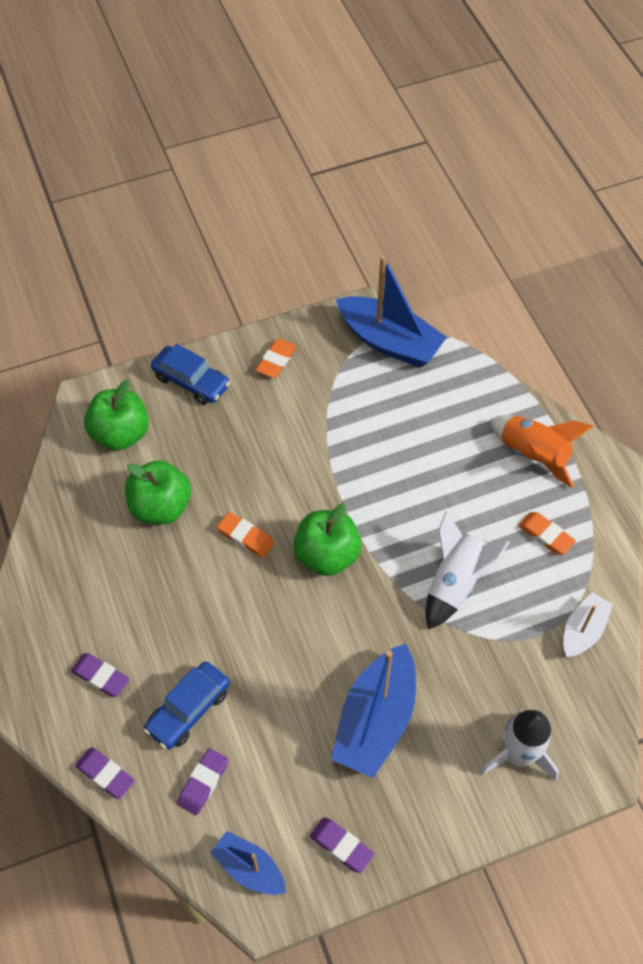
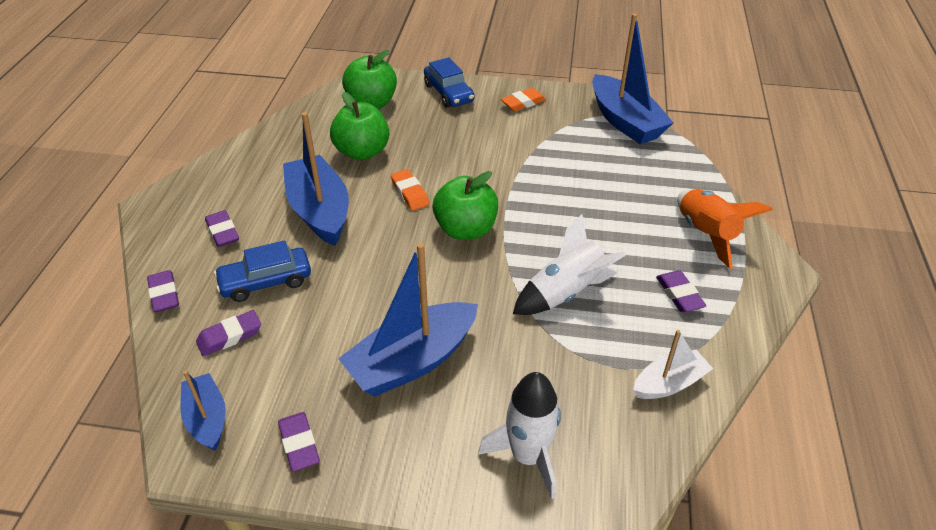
camera: 30 degrees right, 15 degrees down
(175, 603) = (319, 211): none -> blue boat
(545, 535) = (679, 295): orange eraser -> purple eraser

